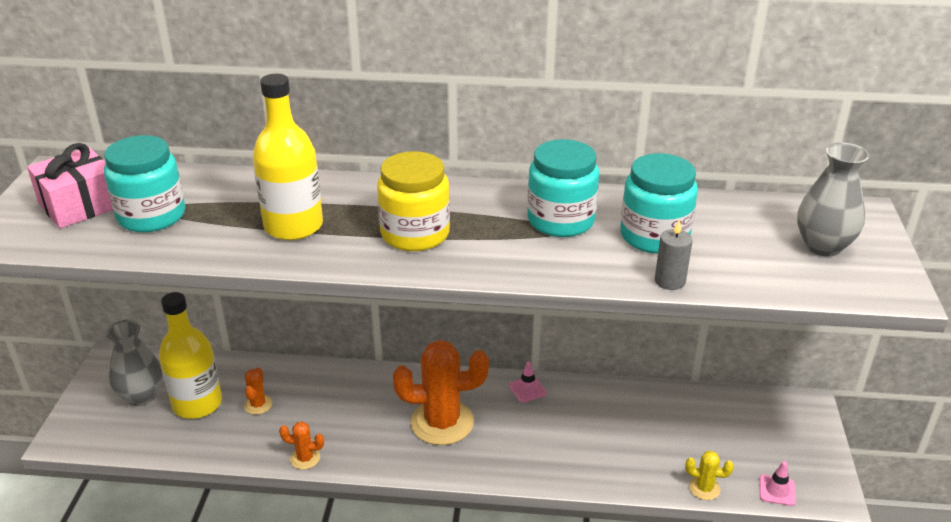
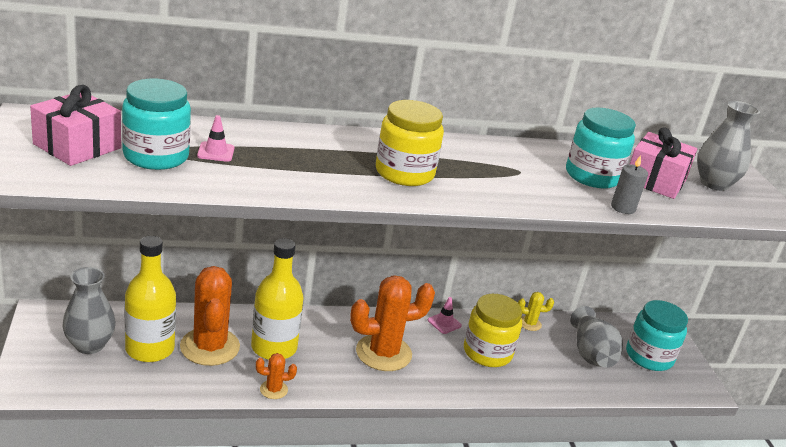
camera: 20 degrees left, 5 degrees down
(258, 405) = (210, 347): orange cactus -> orange cactus, size x2.20
(293, 226) = (295, 166): yellow bottle -> yellow bottle (274, 347)
(561, 220) = (515, 164): turquoise jar -> turquoise jar (649, 356)
(565, 429) = (487, 352): none -> yellow jar
(695, 438) = (590, 353): none -> grey vase
(704, 488) = (612, 390): yellow cactus -> yellow cactus (529, 323)
(739, 242) = (655, 180): none -> pink gift
(777, 490) = (665, 388): pink traffic cone -> pink traffic cone (216, 152)

